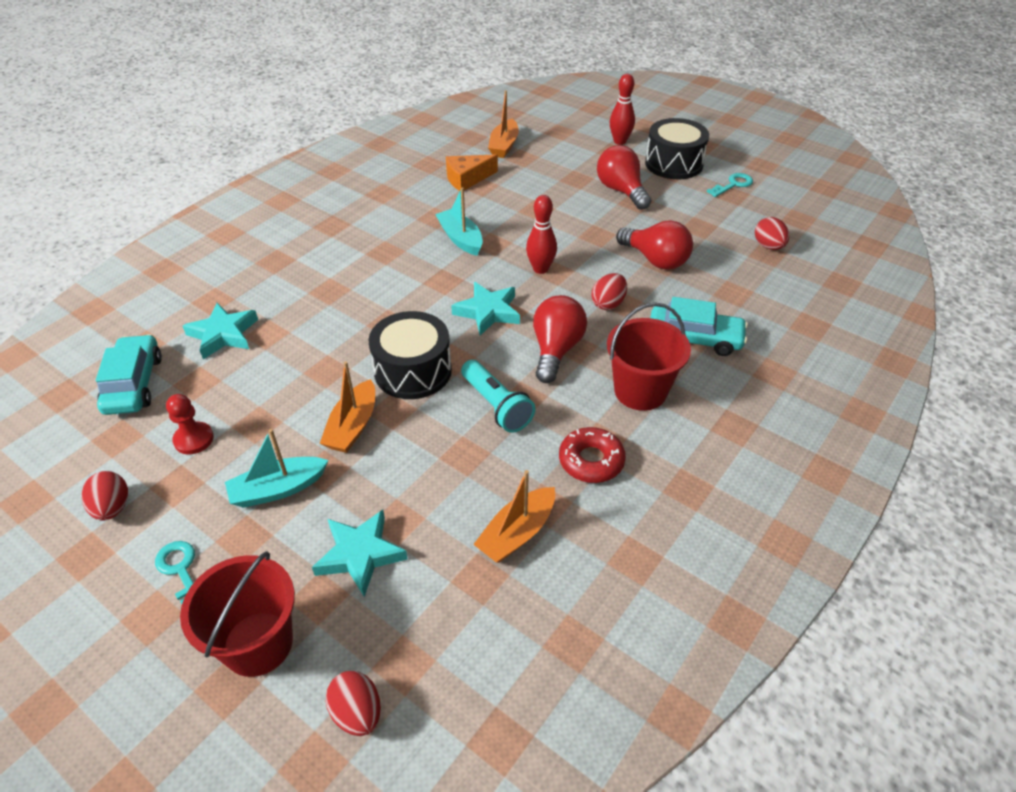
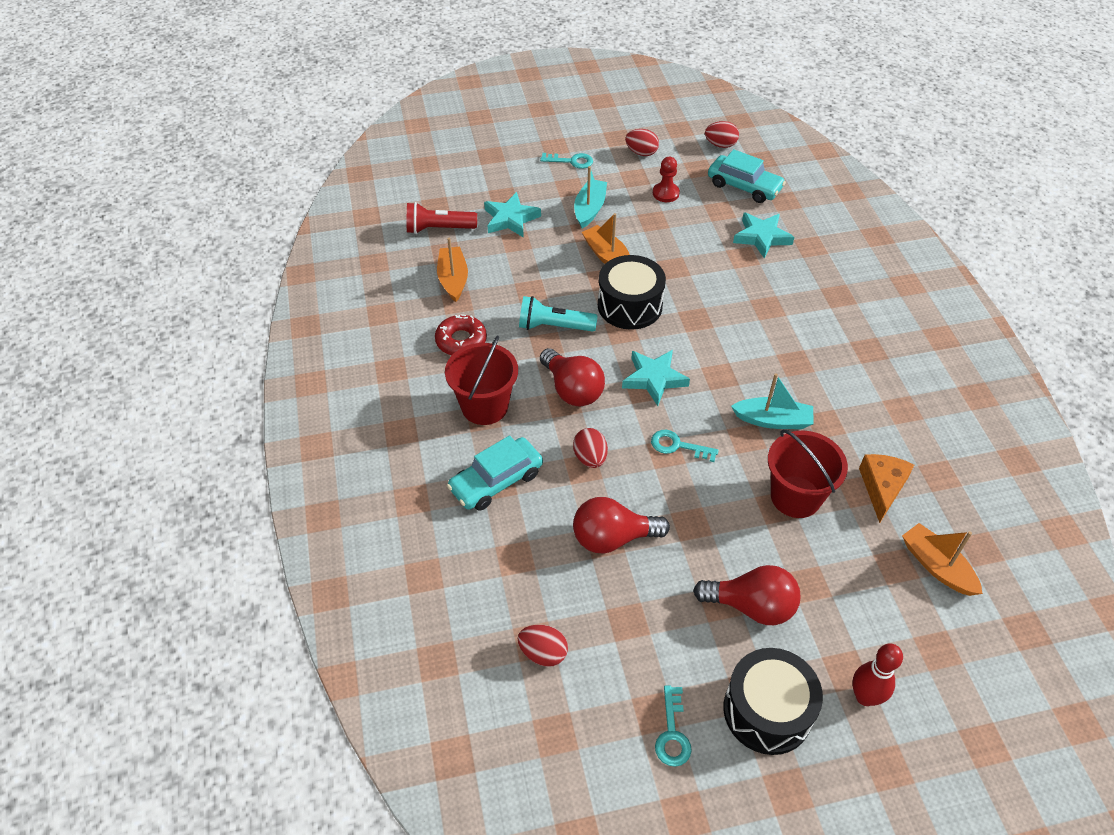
camera: 130 degrees right, 5 degrees up
(258, 643) = (501, 170): red bucket -> red bucket (795, 497)
(357, 713) = (431, 183): red egg -> red egg (720, 145)
(446, 619) = (438, 229): none -> red flashlight
(540, 269) = (678, 446): red bowling pin -> turquoise key

